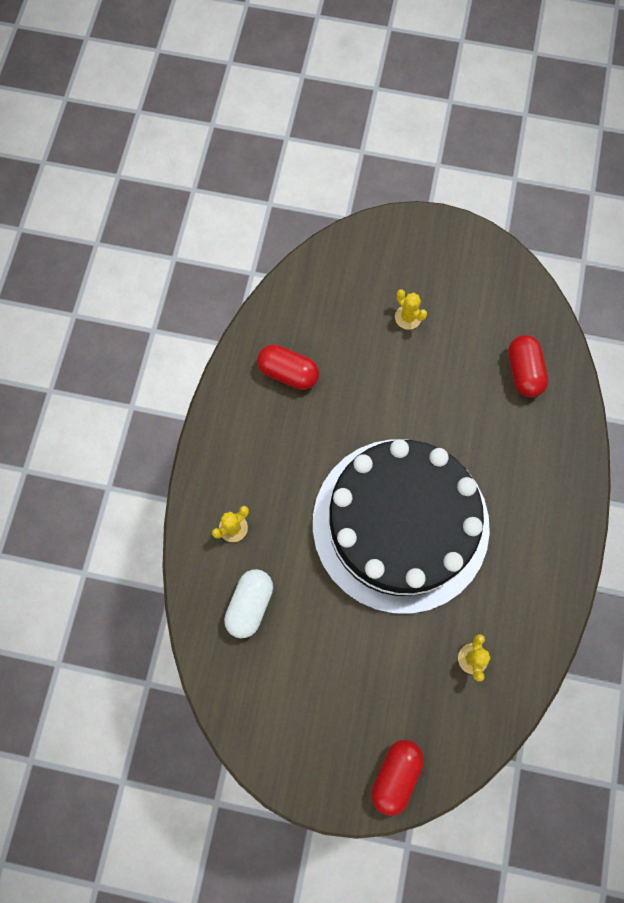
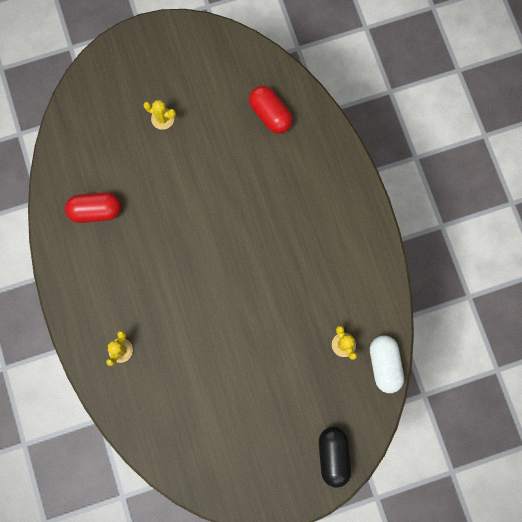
camera: 30 degrees left, 5 degrees up
(250, 605) = (165, 398): white capsule -> white capsule (384, 365)
(395, 775) = (333, 456): red capsule -> black capsule
(400, 524) = (241, 278): black cake -> none

